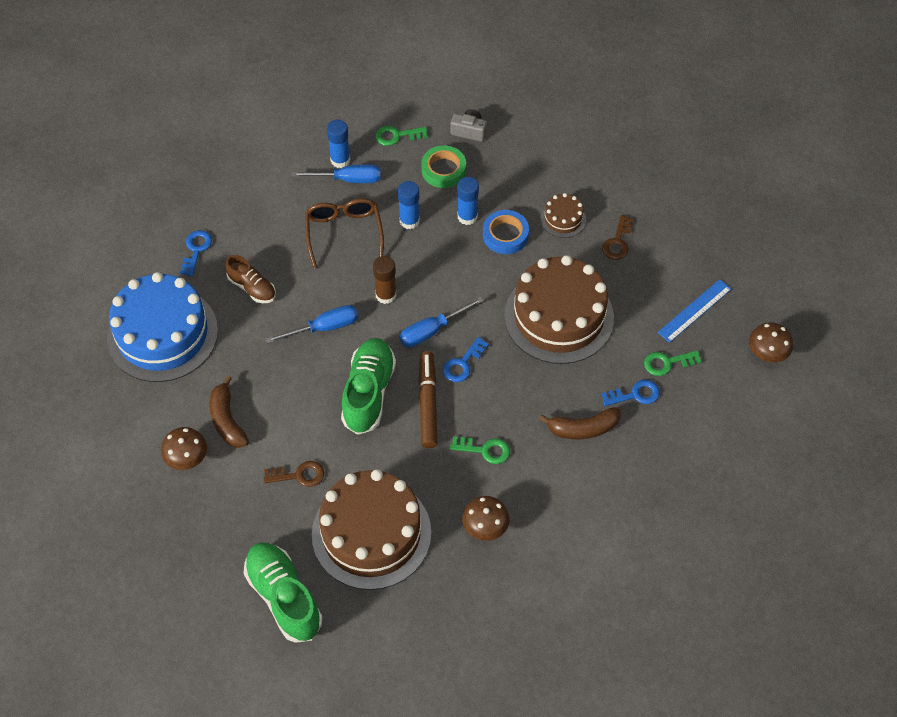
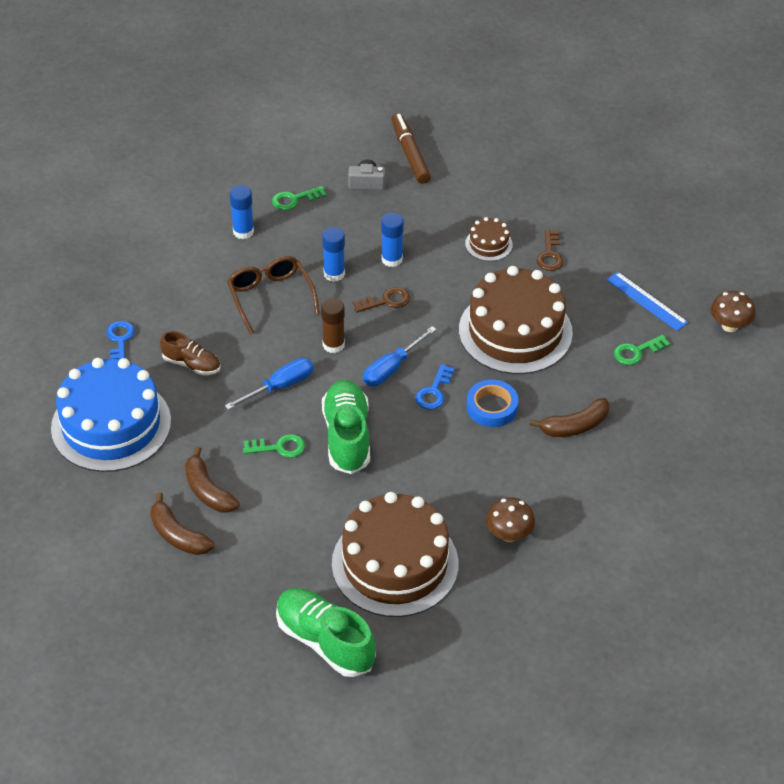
camera: 15 degrees left, 10 degrees down
(187, 459) = (178, 535): brown mushroom -> brown banana
(299, 475) = (301, 526): brown key -> brown key (386, 301)
(348, 179) = (257, 248): blue screwdriver -> none
(428, 403) = (411, 434): brown marker -> brown marker (410, 153)
(443, 170) = (353, 222): green tape -> none
(485, 450) = (484, 465): green key -> green key (279, 447)
(505, 235) = (436, 269): blue tape -> blue tape (492, 407)
(635, 394) = (615, 386): blue key -> none
(694, 310) = (646, 301): blue ruler -> blue ruler turned 75 degrees counterclockwise

